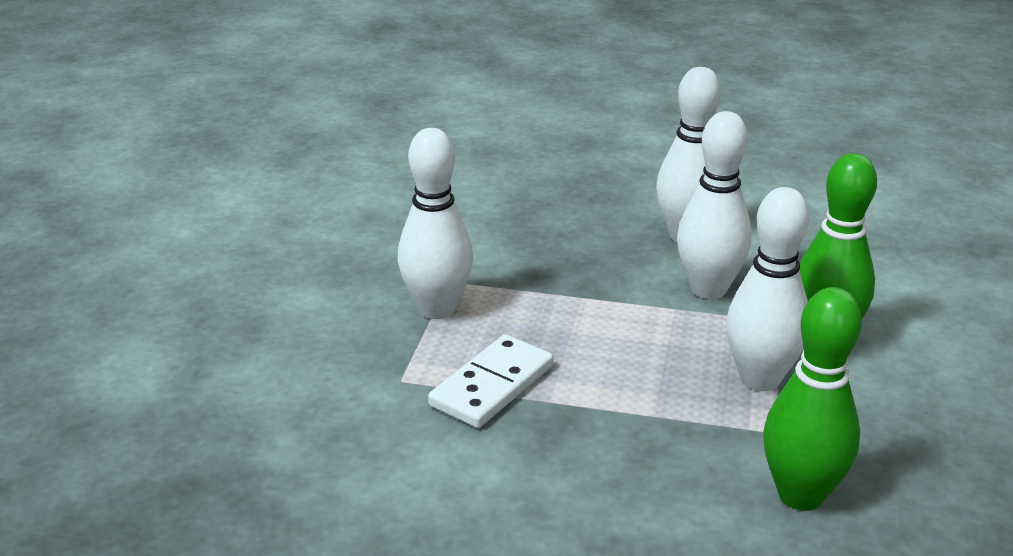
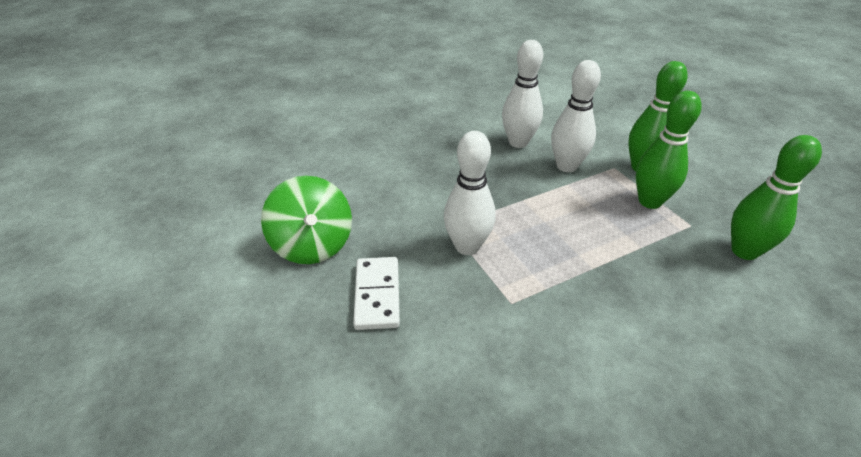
camera: 40 degrees left, 10 degrees up
(285, 232) = (312, 245): none -> green spinning top
(492, 385) = (557, 276): white domino -> white domino (377, 295)
(760, 379) = (650, 201): white bowling pin -> green bowling pin

